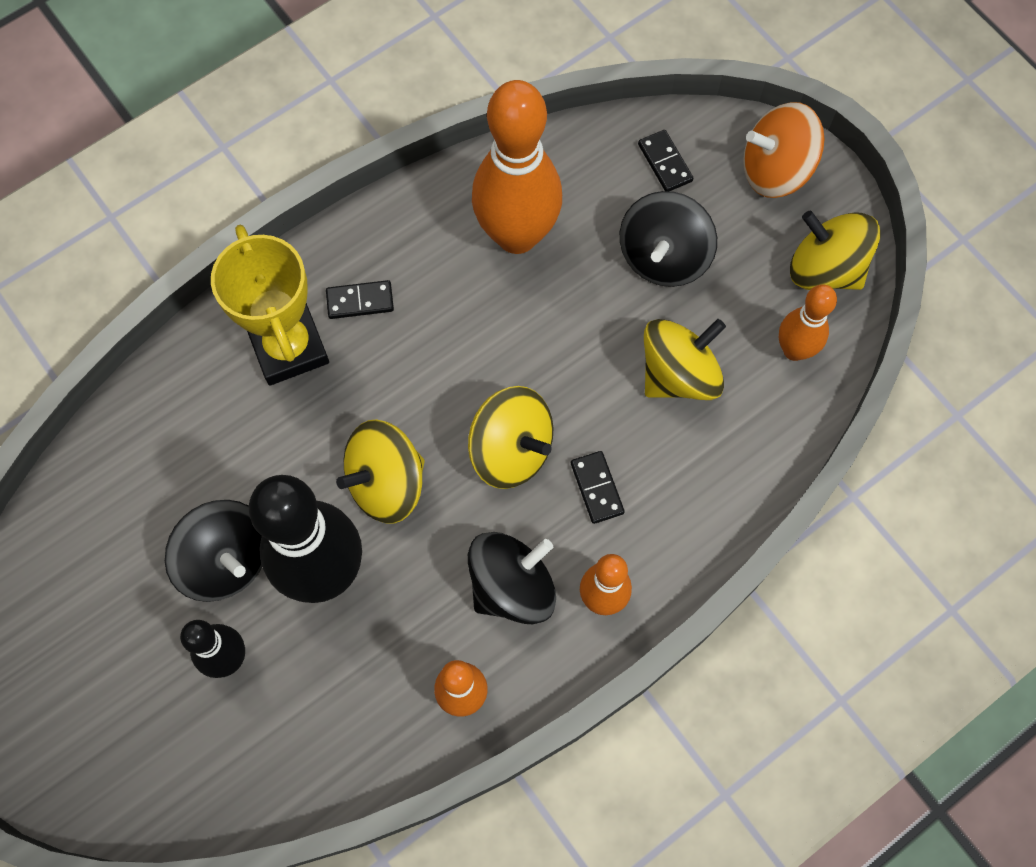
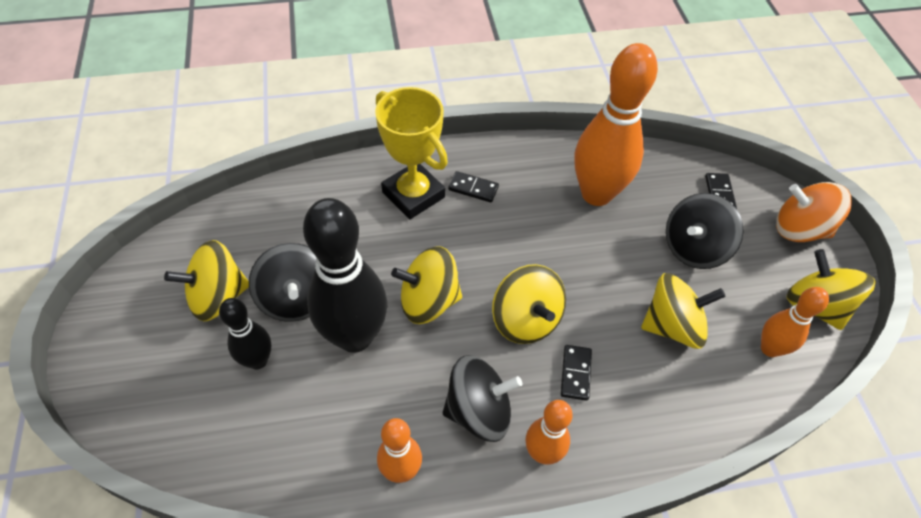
camera: 25 degrees right, 15 degrees down
(127, 606) = (218, 297): none -> yellow spinning top
(289, 347) = (413, 195): yellow trophy -> yellow trophy turned 45 degrees counterclockwise

